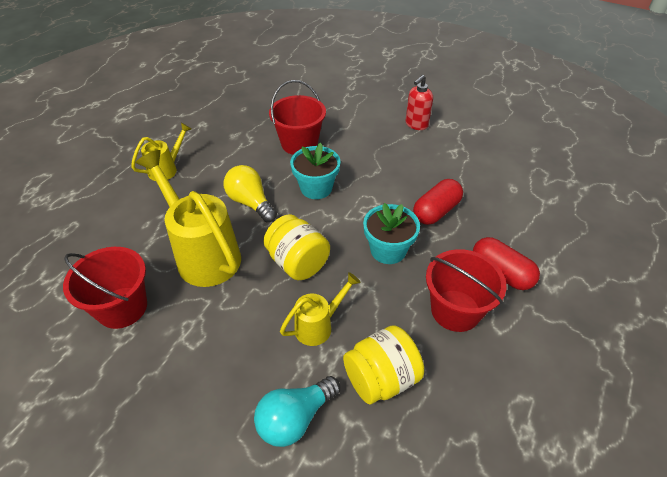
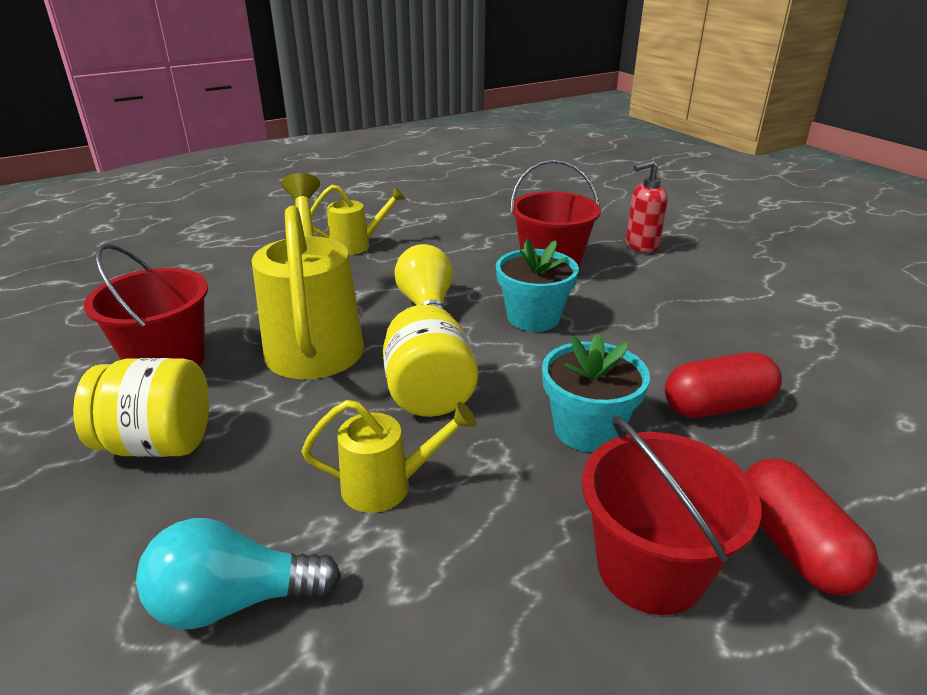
camera: 30 degrees right, 15 degrees down
(381, 378) = (422, 613): yellow jar -> yellow jar (158, 443)
(416, 124) = (759, 289): red soap dispenser -> red soap dispenser (641, 246)

